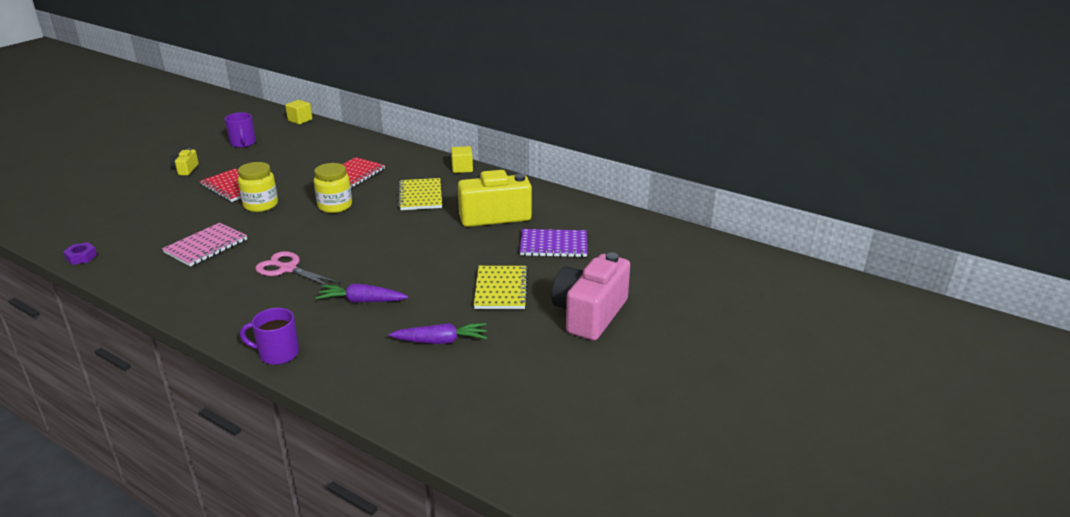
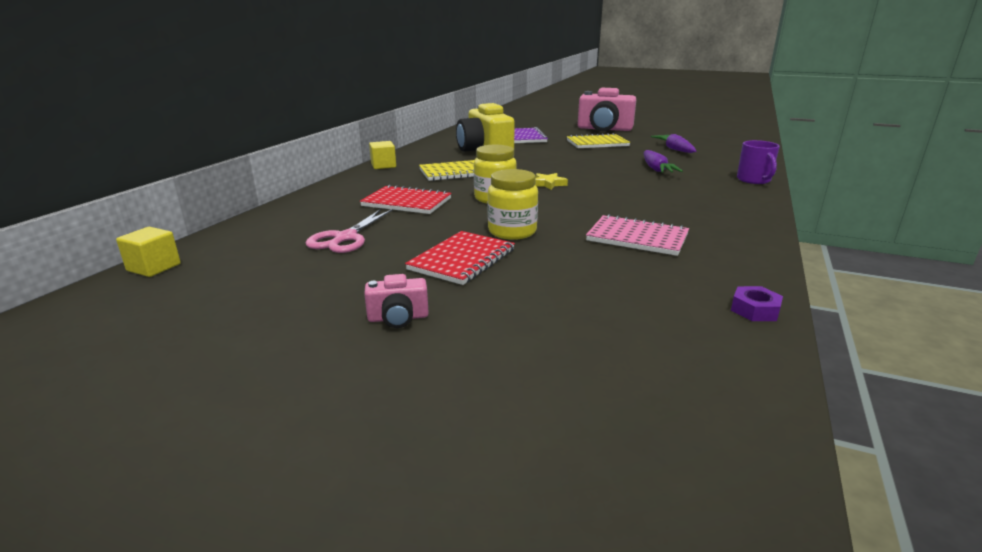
camera: 100 degrees left, 5 degrees down
(185, 170) = (398, 318): yellow camera -> pink camera
(243, 143) = (264, 294): purple mug -> none
(287, 269) = (639, 196): pink scissors -> pink scissors (345, 238)
(355, 232) = (548, 184): none -> yellow star

